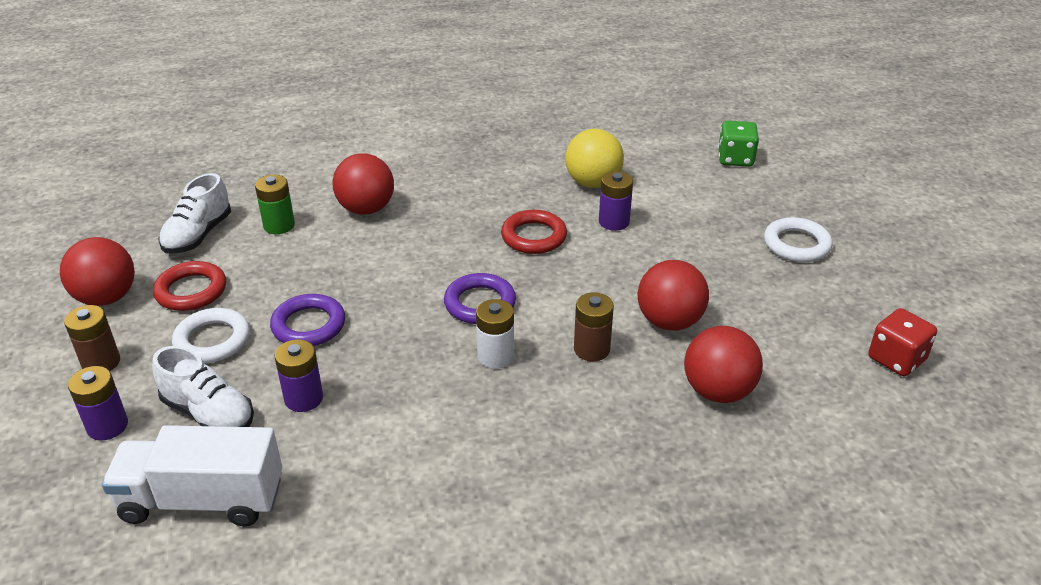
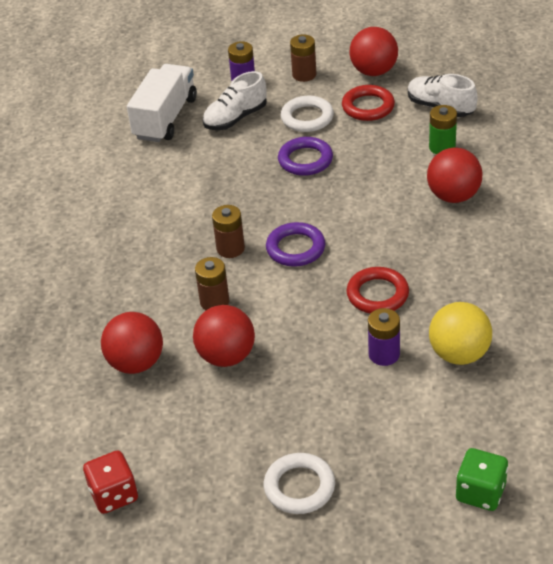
camera: 110 degrees right, 5 degrees up
(304, 398) = (230, 156): purple battery -> none
(495, 356) = (230, 248): white battery -> brown battery

